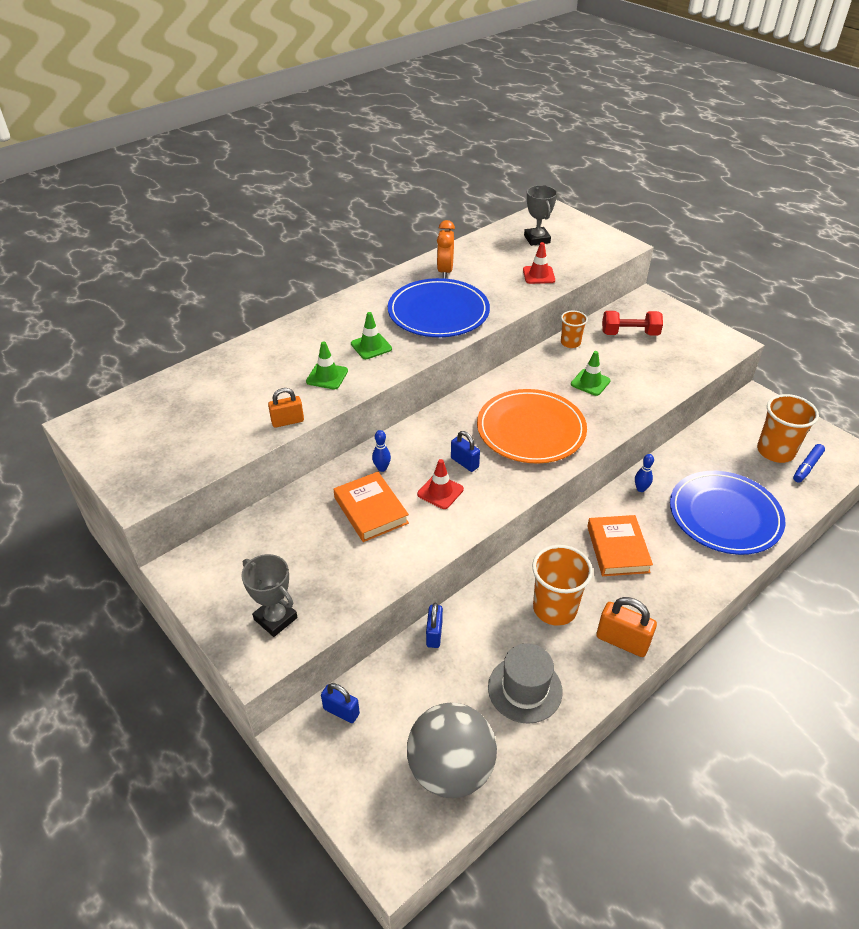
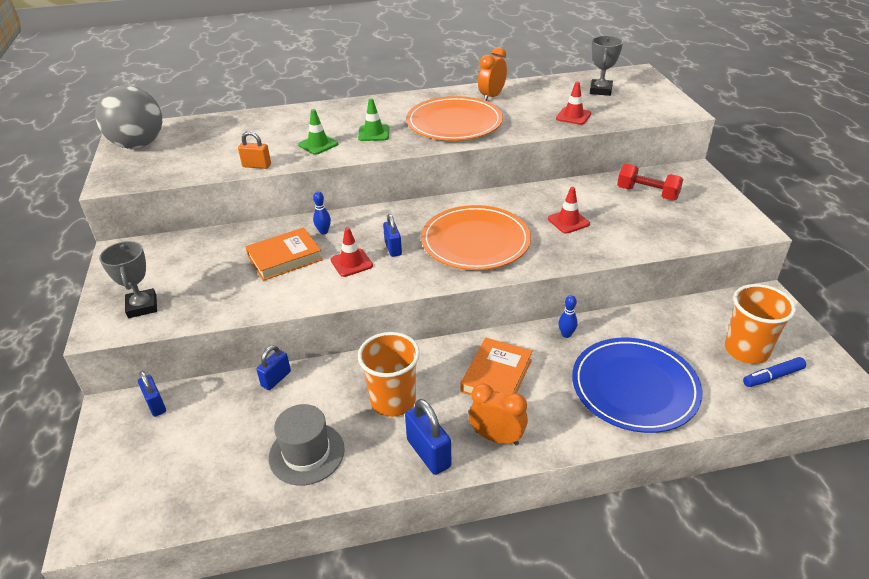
camera: 30 degrees right, 5 degrees down
(370, 510) = (285, 258): orange book -> orange book turned 60 degrees clockwise
(438, 312) = (454, 123): blue plate -> orange plate
(450, 769) = (189, 486): grey ball -> grey ball (138, 145)
(570, 343) = (580, 186): orange cup -> none
(590, 382) = (568, 221): green traffic cone -> red traffic cone
(622, 641) = (429, 453): orange padlock -> blue padlock
(661, 603) = (497, 438): none -> orange clock

